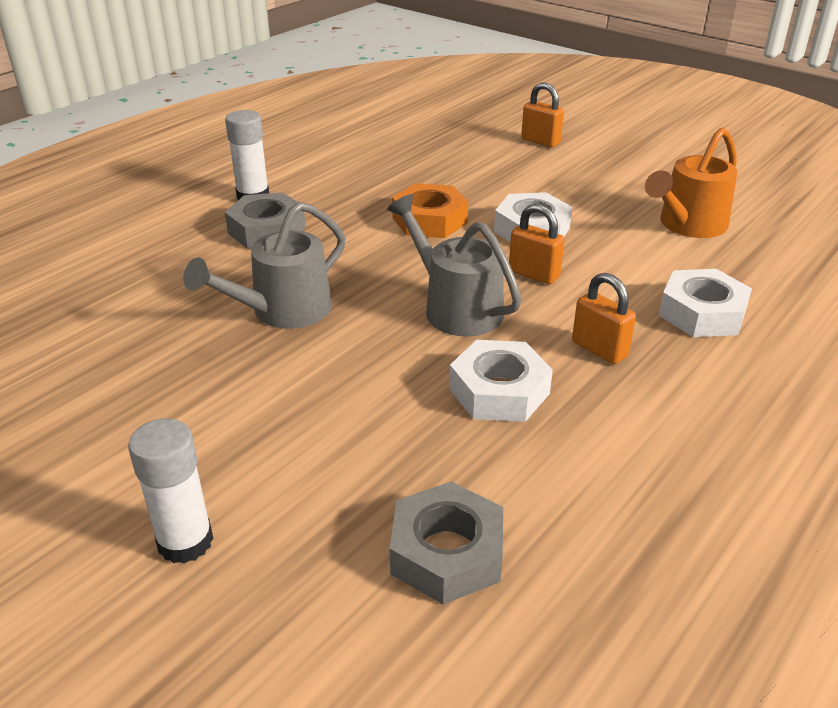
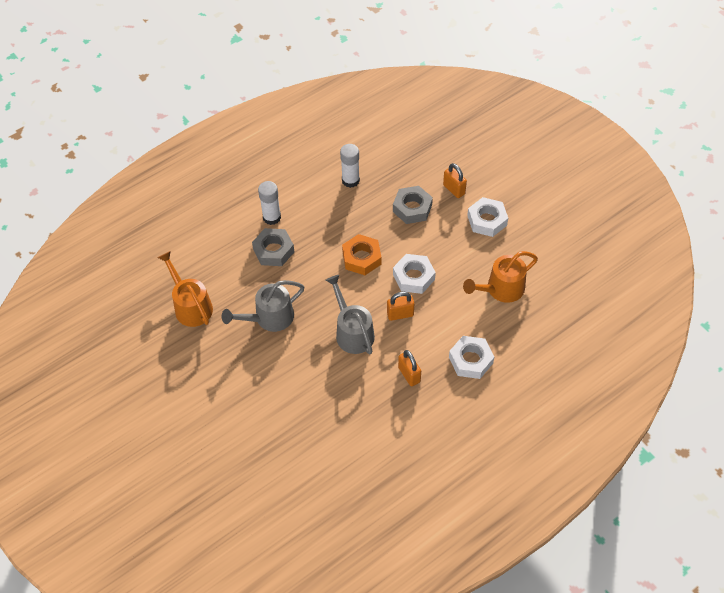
camera: 15 degrees right, 20 degrees up
(113, 316) = (190, 305): none -> orange watering can
(185, 542) = (208, 443): white glue stick -> white glue stick (350, 180)
(446, 553) = (303, 470): grey nut -> grey nut (412, 208)
(499, 391) = (353, 391): white nut -> white nut (487, 220)
(534, 274) = (400, 314): orange padlock -> orange padlock turned 60 degrees counterclockwise

